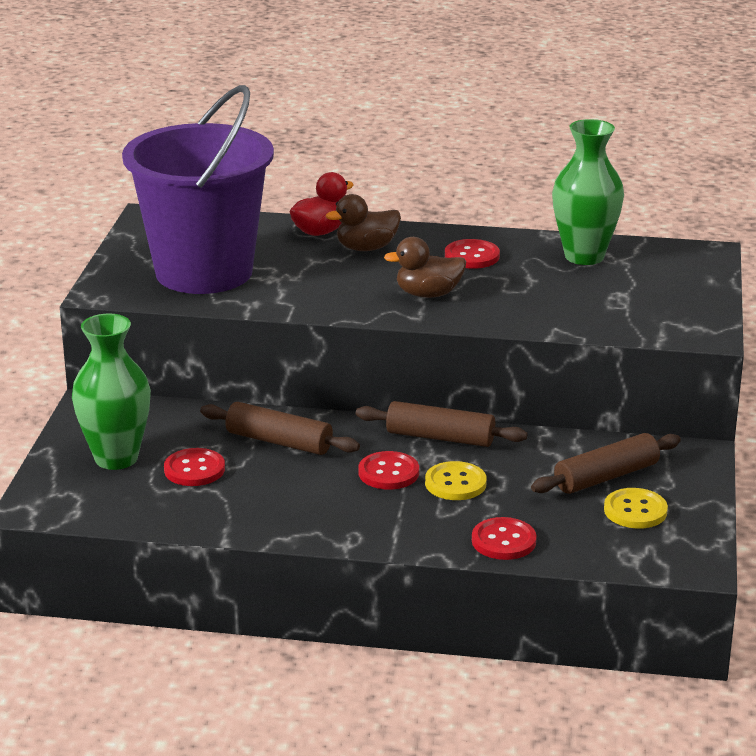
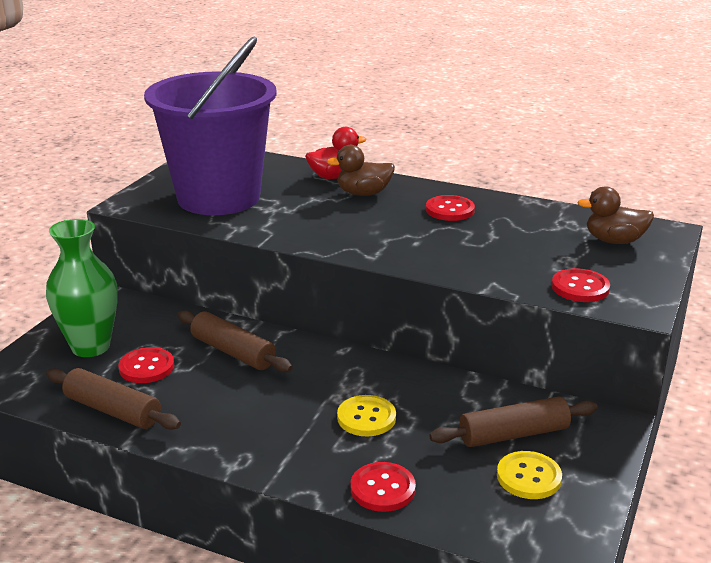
camera: 15 degrees right, 0 degrees up
(388, 473) = (311, 397): red button -> red button (580, 287)
(428, 294) = (393, 238): brown duck -> brown duck (614, 241)
(440, 437) = (375, 369): brown rolling pin -> brown rolling pin (113, 410)
(584, 256) = (550, 221): green vase -> none

